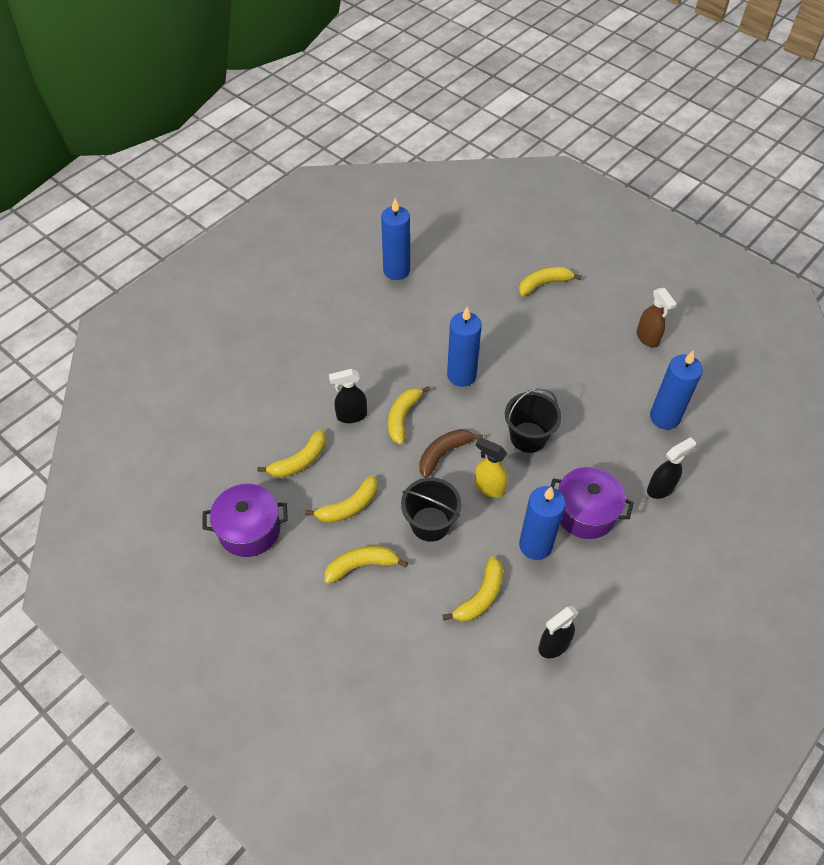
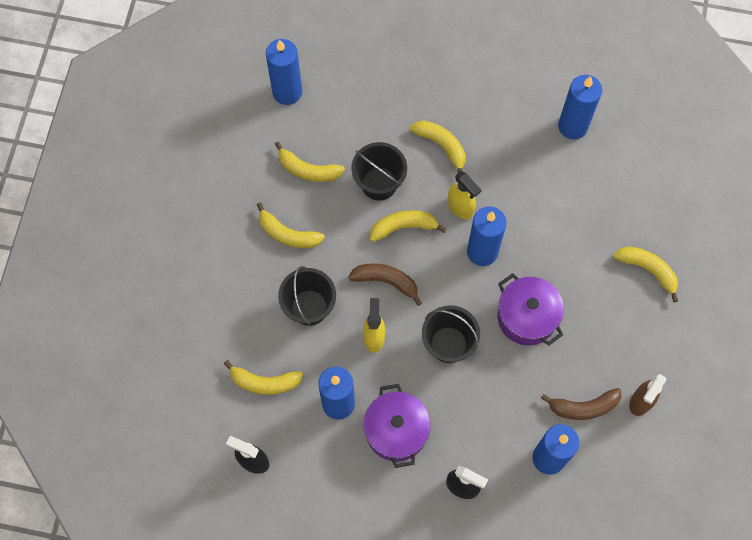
camera: 60 degrees right, 15 degrees up
(213, 441) = (287, 92): none -> blue candle
(249, 530) = (223, 172): purple pot -> purple pot (527, 317)
(351, 415) = (379, 183): black spray bottle -> black bucket
(361, 565) = (240, 275): yellow banana -> yellow banana (441, 146)
(413, 371) = (460, 207): none -> yellow spray bottle
(633, 375) = (583, 407): none -> brown banana

